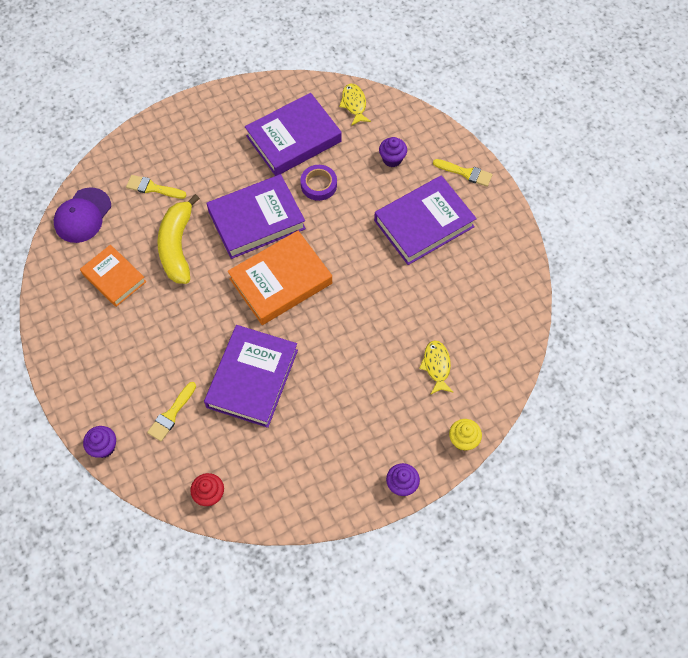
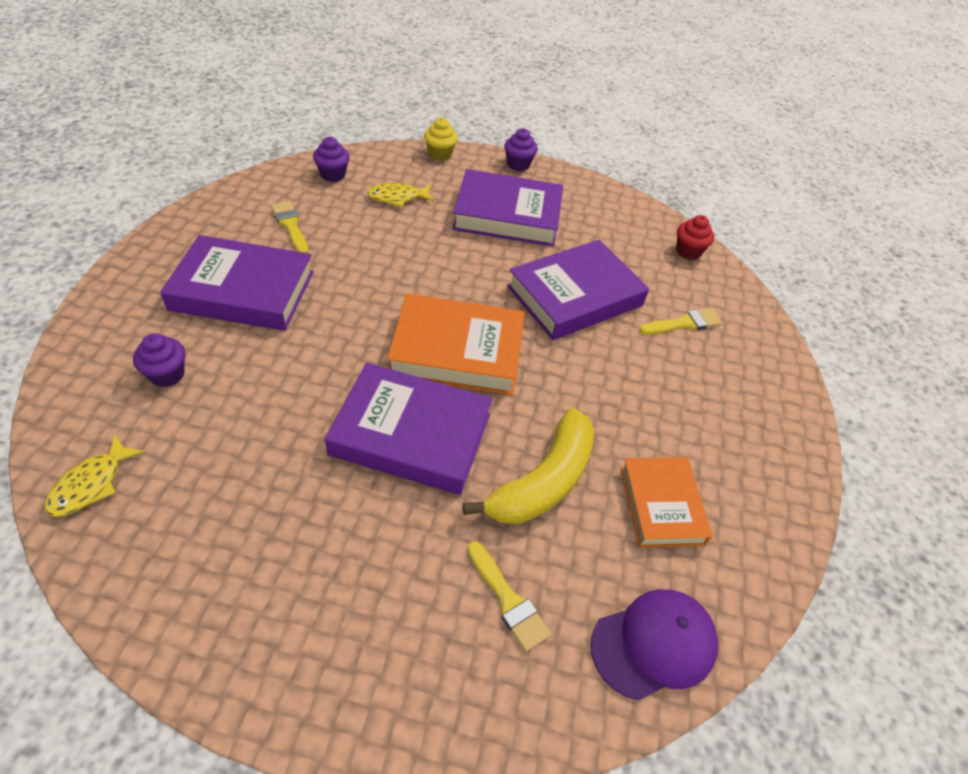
camera: 145 degrees left, 15 degrees down
(104, 447) = (776, 344): purple cupcake -> purple cupcake (333, 175)
(293, 139) = (234, 504): purple book -> purple book (507, 215)
(318, 185) = (288, 415): purple tape -> none
(436, 366) = (397, 197): yellow fish -> yellow fish turned 45 degrees clockwise
(465, 173) = (125, 300): yellow brush -> yellow brush (290, 225)

